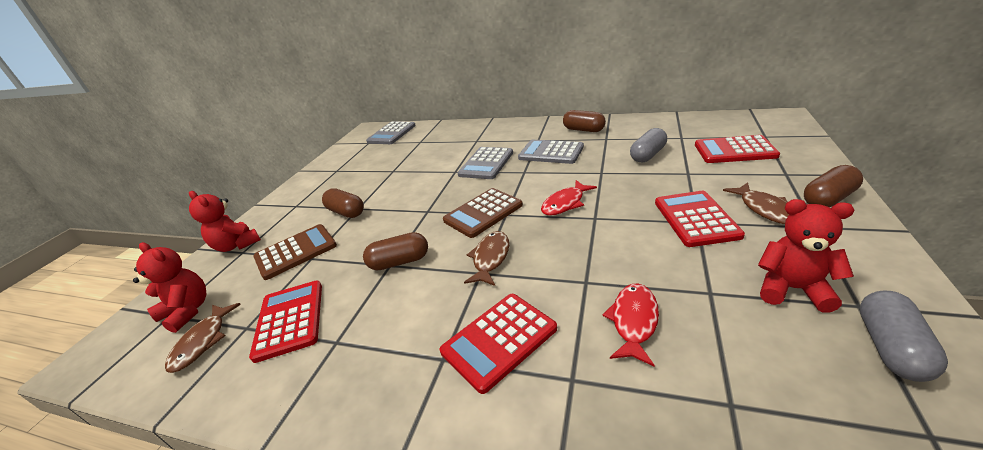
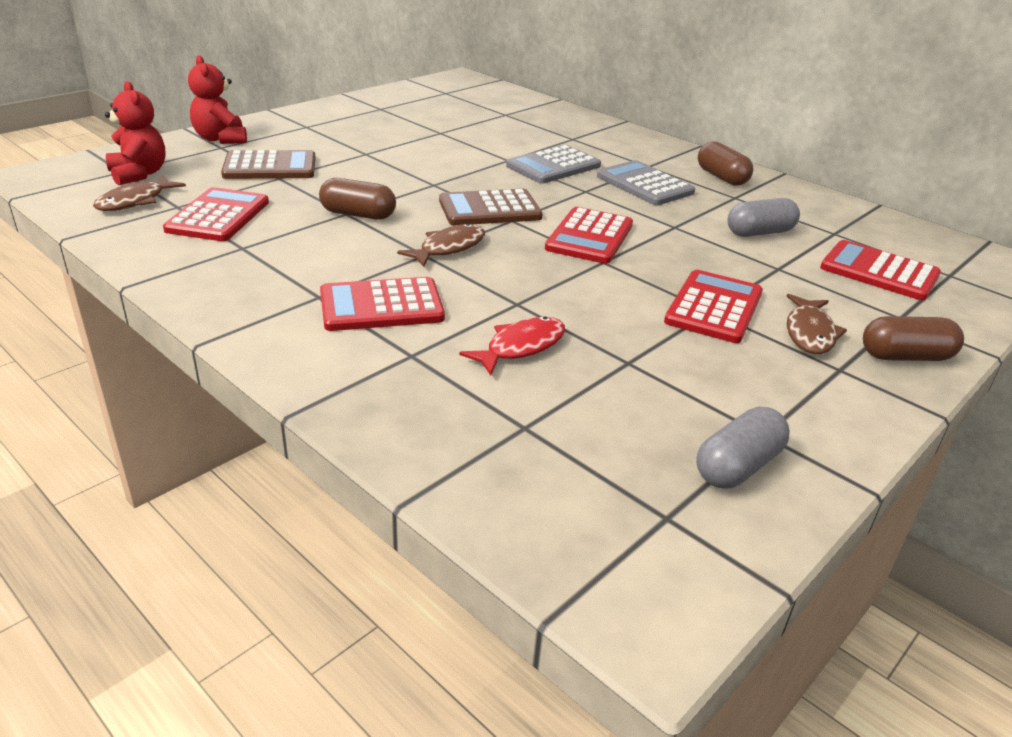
camera: 20 degrees right, 0 degrees up
(346, 212) = (351, 152): brown capsule -> none
(391, 133) = (483, 93): grey calculator -> none
(565, 203) = (589, 237): red fish -> red calculator
(792, 289) = (717, 395): red teddy bear -> none

